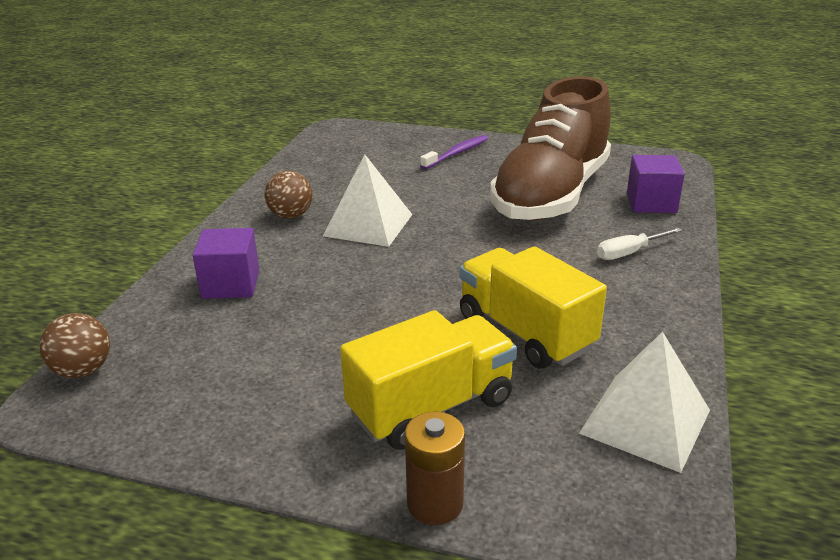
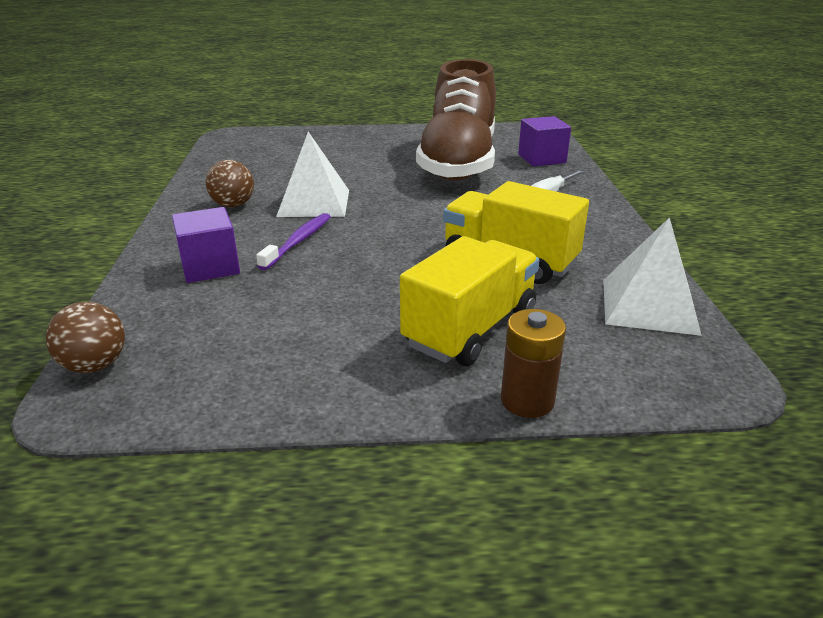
camera: 20 degrees left, 0 degrees up
(456, 153) = (356, 142): purple toothbrush -> purple toothbrush (298, 241)

